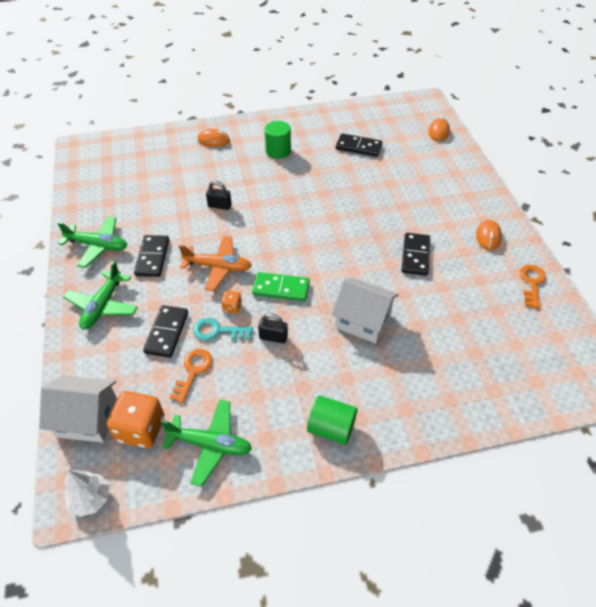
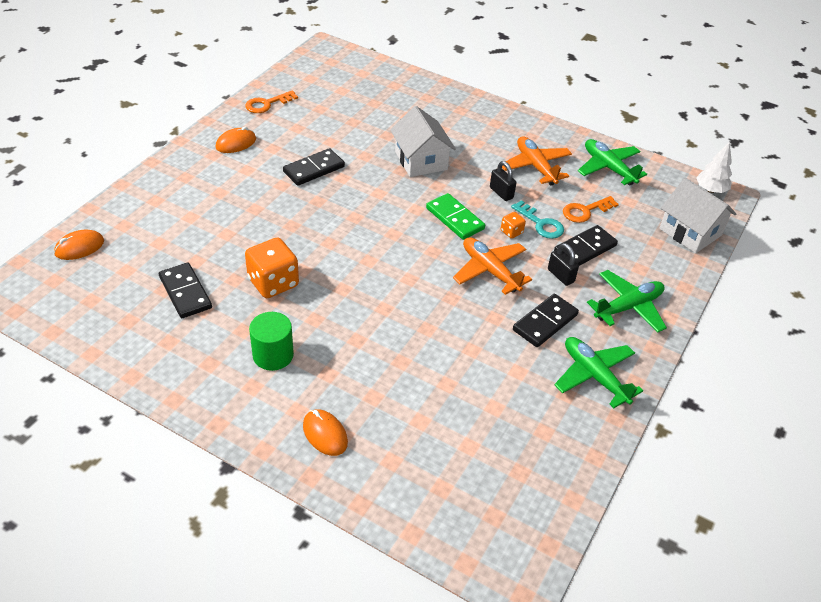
camera: 140 degrees left, 5 degrees down
(141, 429) = (652, 203): orange dice -> orange dice (273, 283)
(219, 206) = (422, 331): black padlock -> black padlock (560, 275)
(274, 390) = (535, 166): none -> orange plane
(331, 428) = (520, 129): green cylinder -> none

